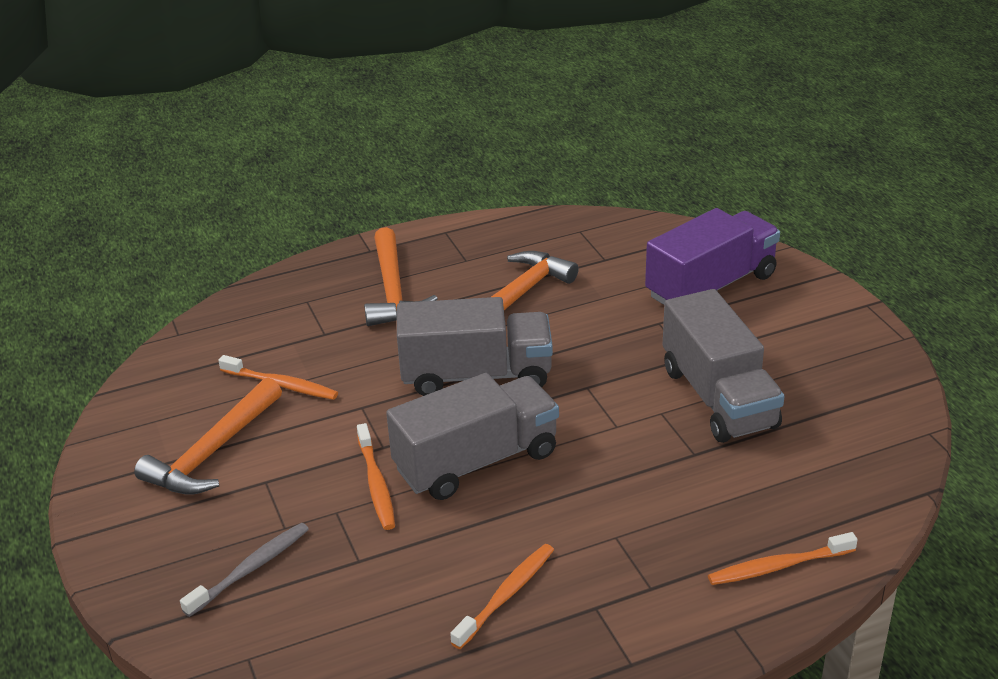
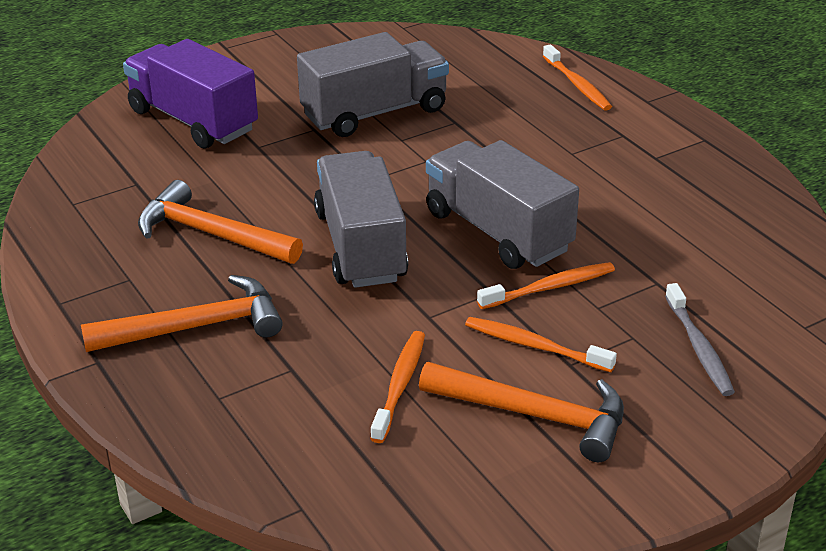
camera: 100 degrees left, 0 degrees up
(250, 569) = (699, 348): grey toothbrush -> grey toothbrush turned 135 degrees counterclockwise
(506, 595) = (663, 199): orange toothbrush -> orange toothbrush (535, 346)

